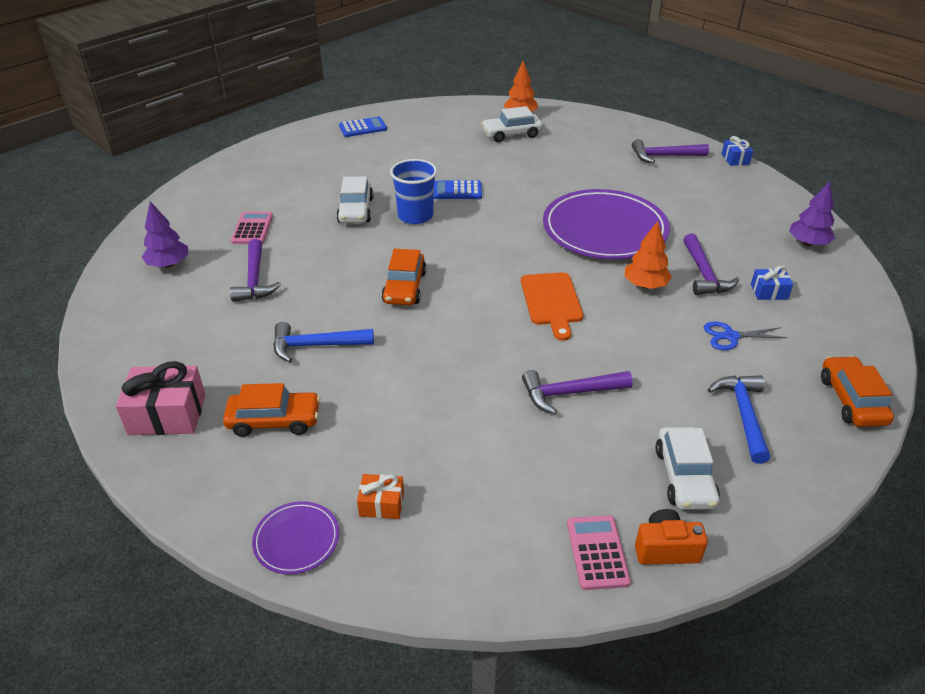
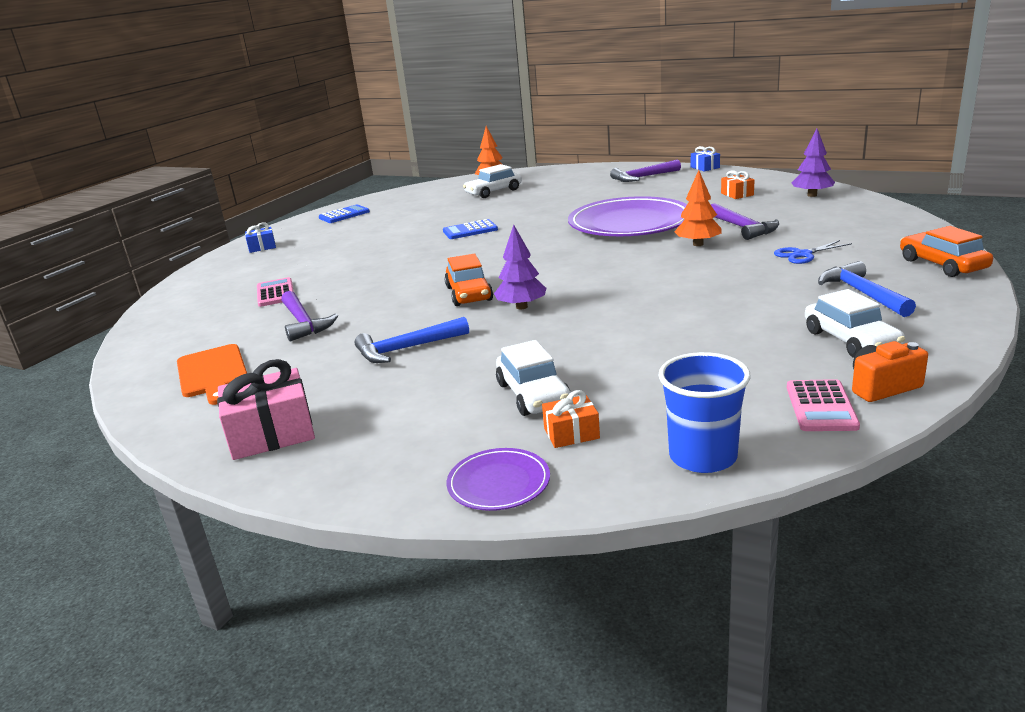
camera: 15 degrees left, 15 degrees down
(168, 264) = (196, 334): purple tree -> purple tree (521, 307)
(274, 420) = (402, 407): orange car -> none
(356, 210) = (378, 261): white car -> white car (533, 394)
(415, 216) = (442, 252): blue cup -> blue cup (703, 457)
(552, 302) = (622, 271): orange cutting board -> orange cutting board (212, 373)
(570, 393) = (693, 318): purple hammer -> none
(597, 552) = (821, 406): pink calculator -> pink calculator turned 150 degrees counterclockwise
(736, 216) = (737, 194): none -> orange gift
(769, 292) = (808, 225): blue gift -> blue gift (262, 247)

